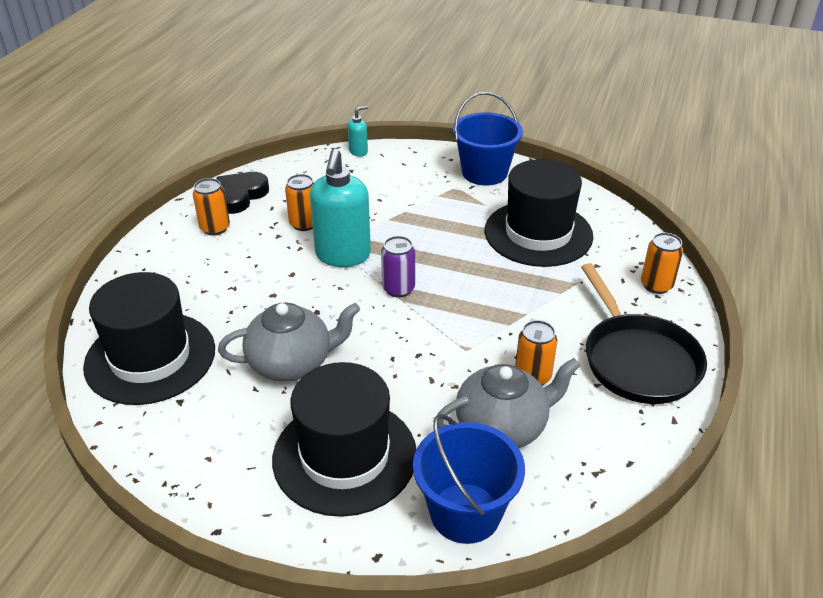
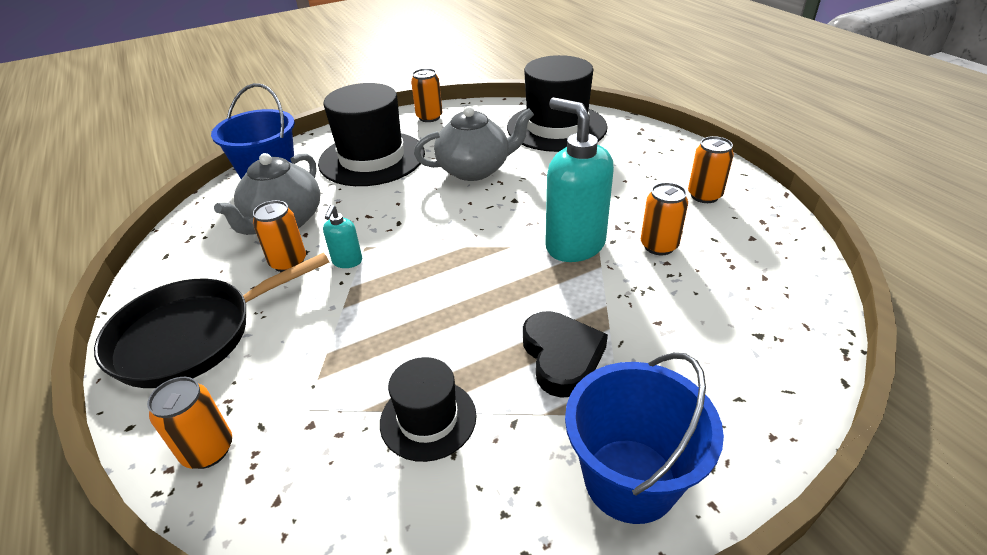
camera: 135 degrees right, 0 degrees up
(205, 481) = (429, 117): none -> orange can
(240, 196) = (760, 228): black heart -> black heart (561, 357)
(291, 363) = (475, 170): grey teapot -> grey teapot turned 135 degrees counterclockwise
(358, 151) = (815, 370): turquoise soap dispenser -> turquoise soap dispenser (347, 261)
(398, 289) = (484, 252): purple can -> none
(538, 233) = (428, 419): black hat -> black hat, size x0.54
(637, 360) = (192, 335): black pan -> black pan turned 60 degrees counterclockwise

